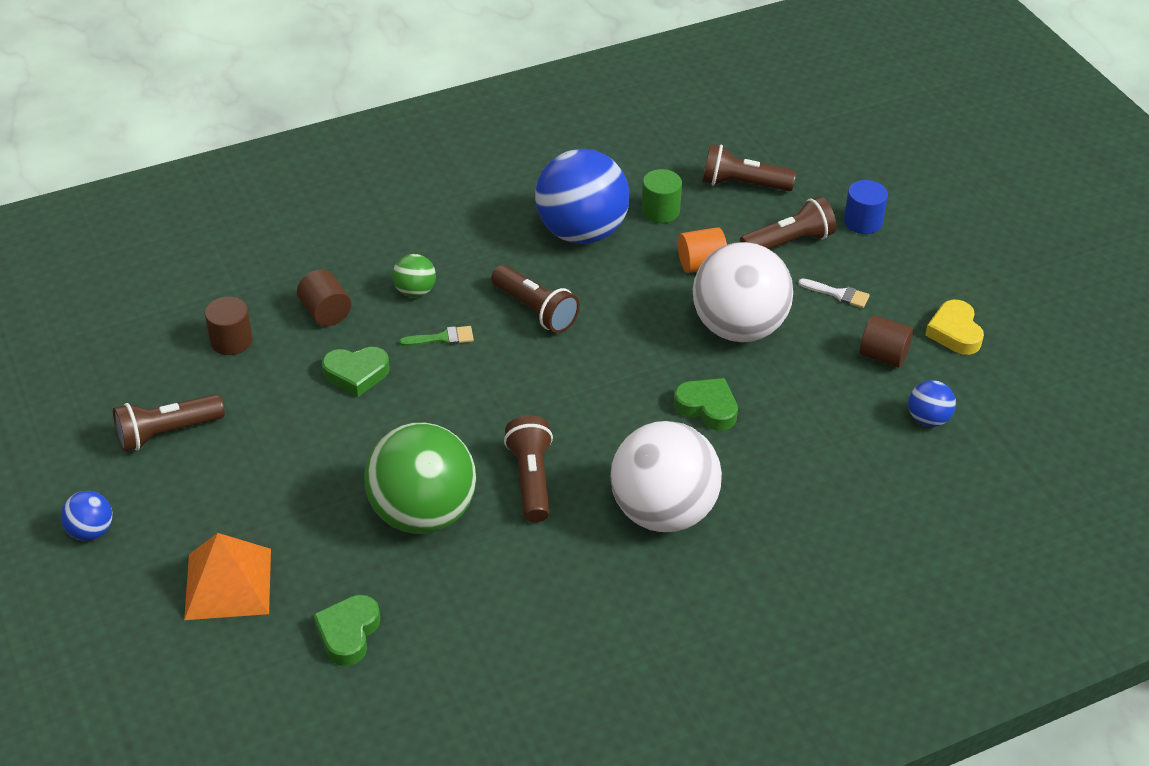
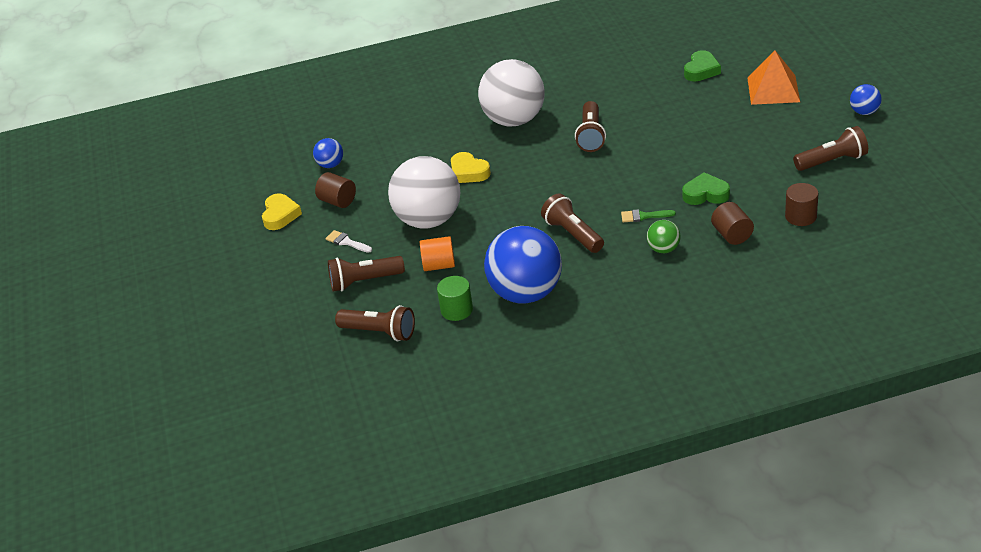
camera: 165 degrees left, 5 degrees down
(423, 513) = (659, 120): green ball -> none
(707, 408) = (468, 172): green heart -> yellow heart
(863, 222) = (298, 297): blue cylinder -> none

